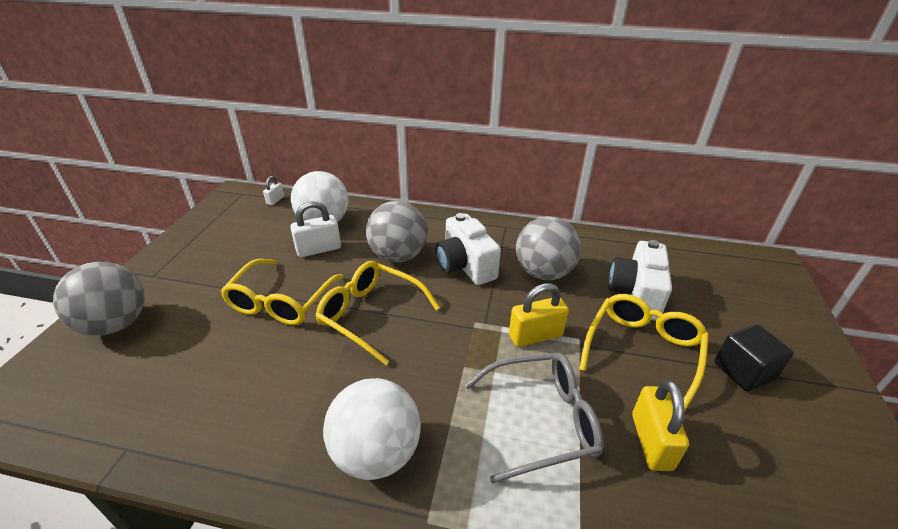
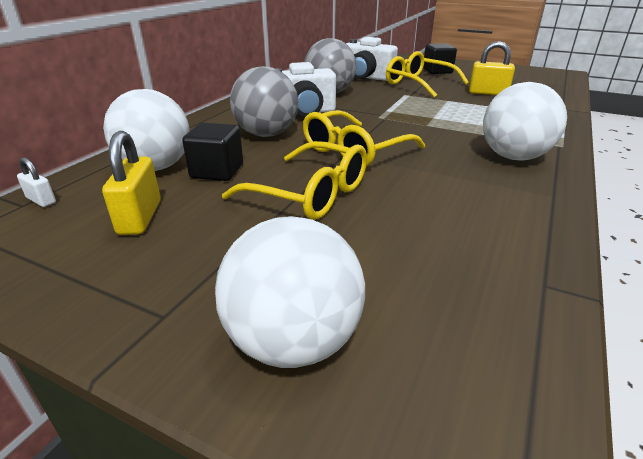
camera: 75 degrees left, 5 degrees down
(116, 324) = (293, 341): grey ball -> white ball
(318, 249) = (217, 171): white padlock -> black cube
(535, 336) = (399, 103): yellow padlock -> yellow padlock (140, 217)
(541, 420) = (476, 111): grey glasses -> none

